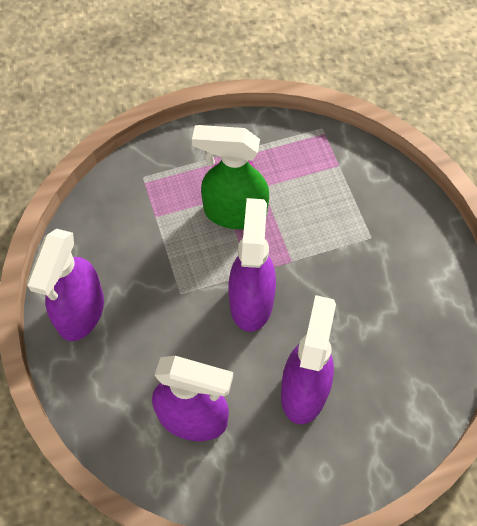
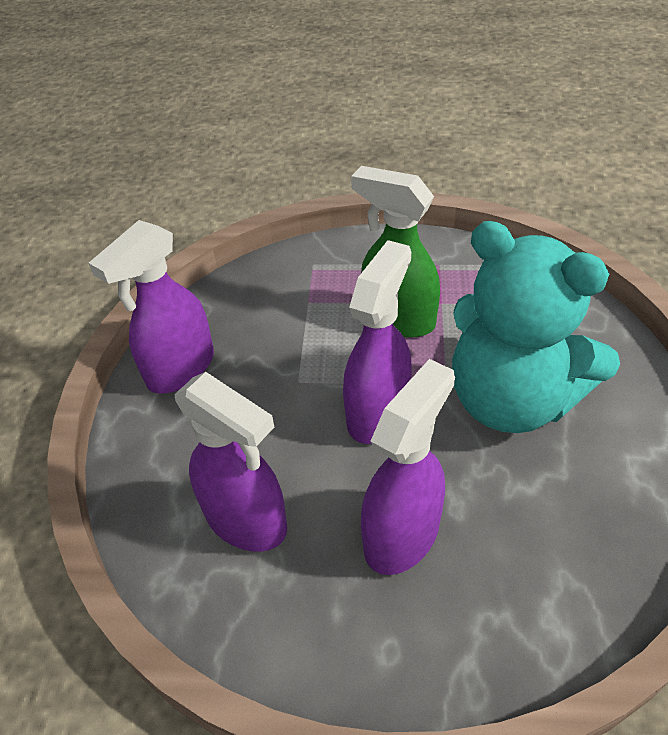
camera: 25 degrees right, 15 degrees down
(342, 260) = (511, 399): none -> turquoise teddy bear

